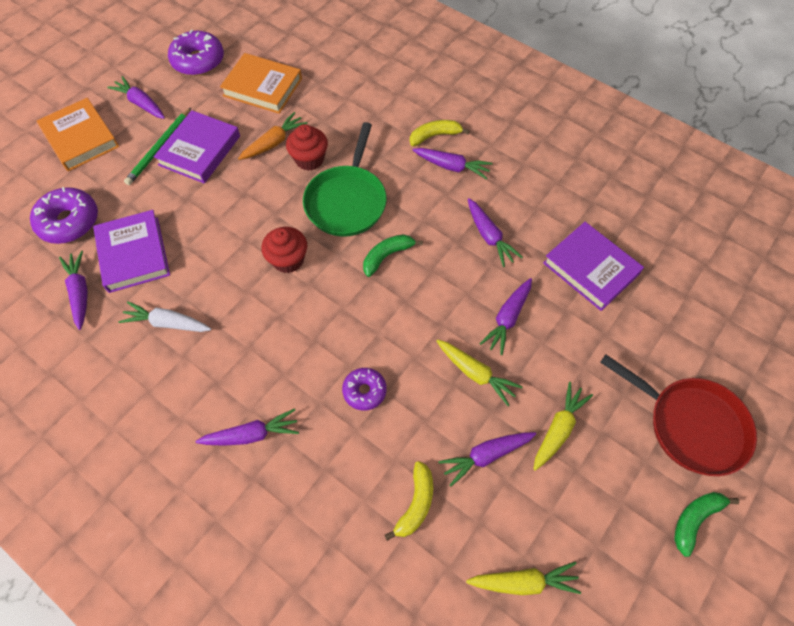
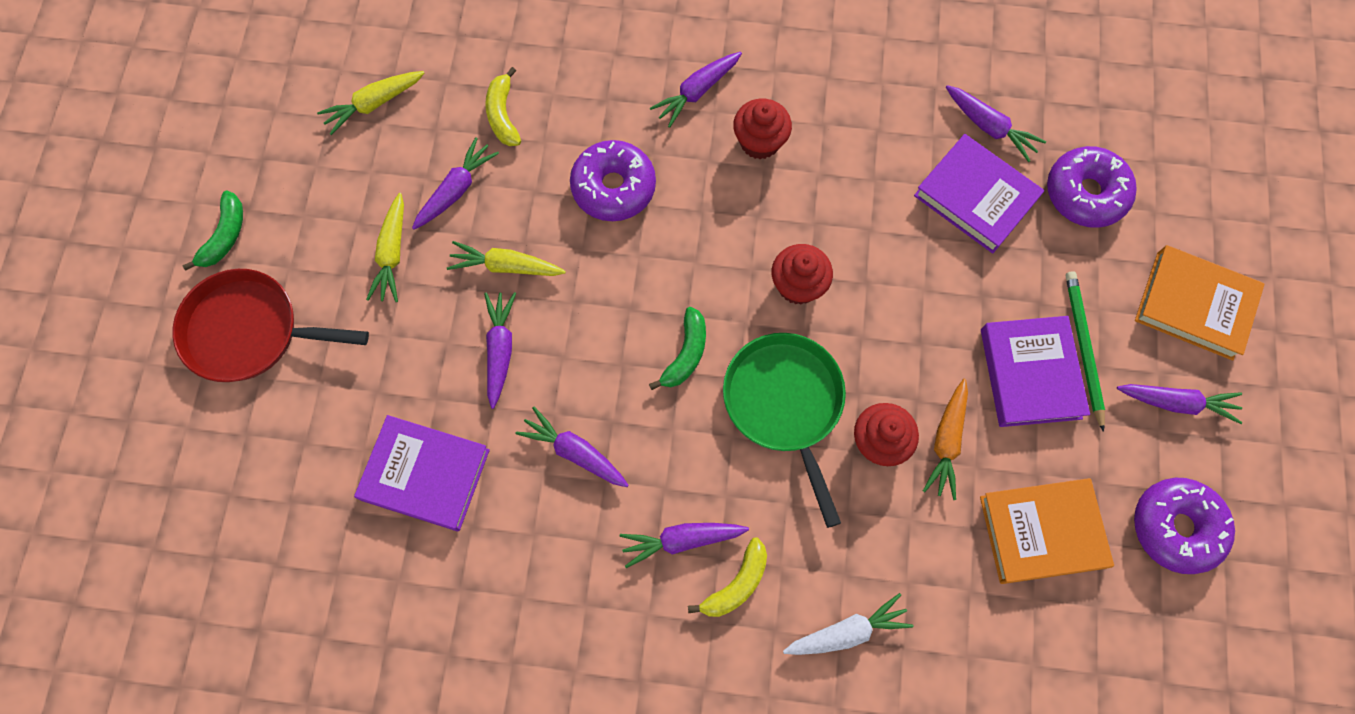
camera: 150 degrees right, 10 degrees up
(167, 323) = (869, 146): white carrot -> white carrot (847, 631)
(237, 368) = (759, 141): none -> red cupcake
(364, 391) = (613, 187): purple donut -> purple donut, size x1.64

